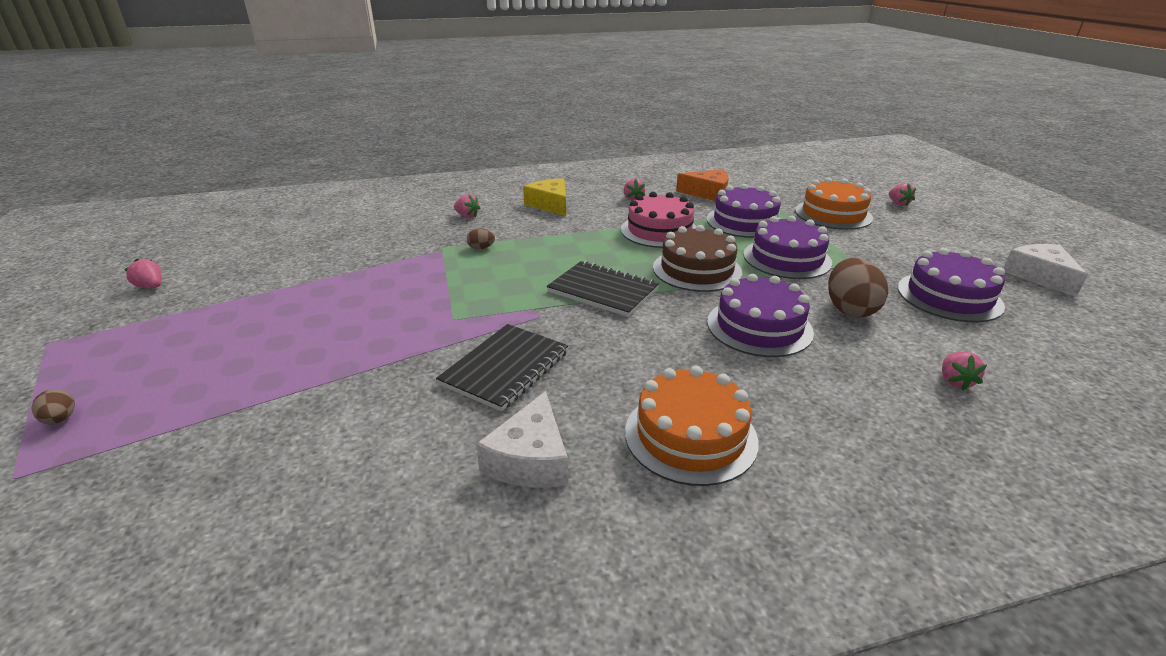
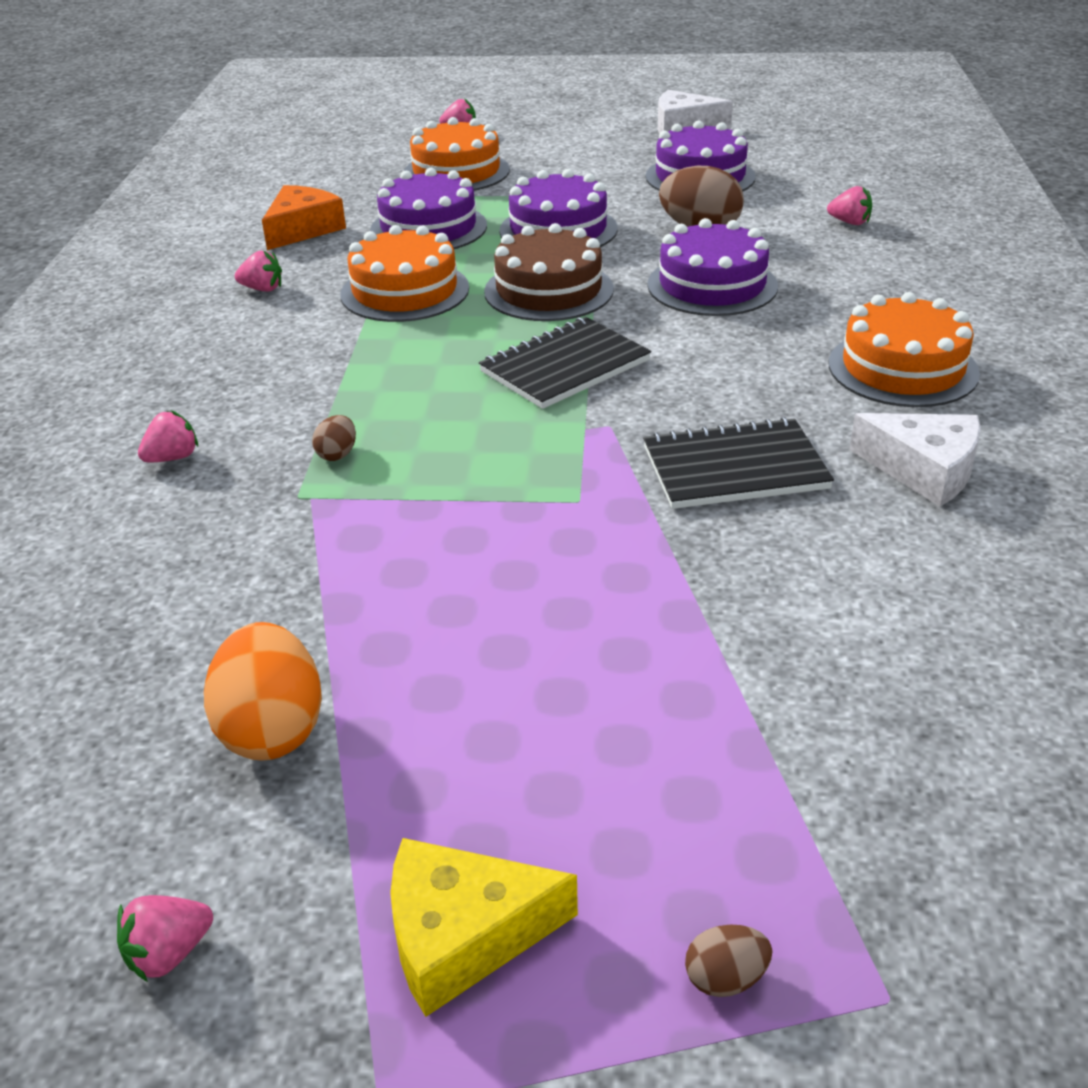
camera: 70 degrees left, 5 degrees up
(270, 278) = (272, 729): none -> orange egg
(505, 368) = (734, 468): black notebook -> black notebook turned 60 degrees counterclockwise
(550, 204) = (206, 364): yellow cheese -> yellow cheese (462, 935)
(659, 231) = (405, 291): pink cake -> orange cake

